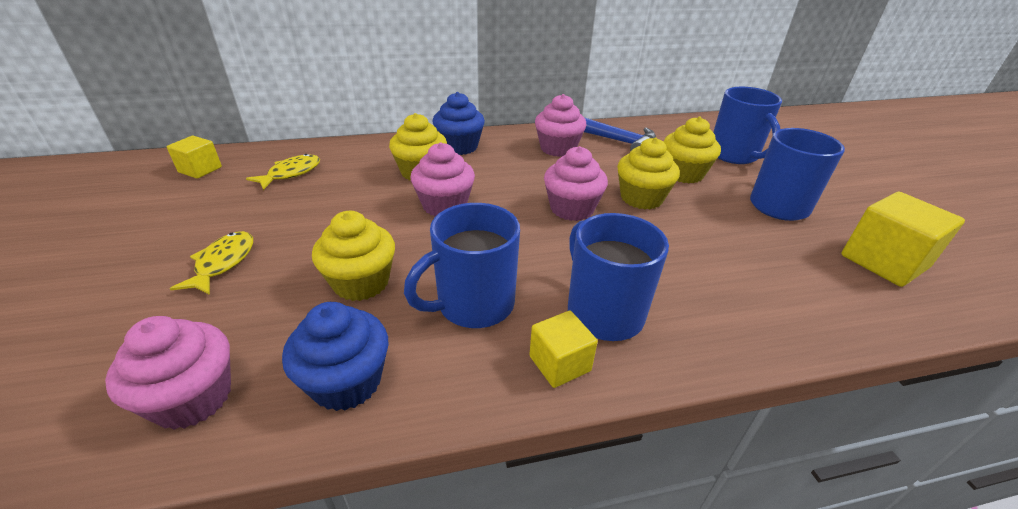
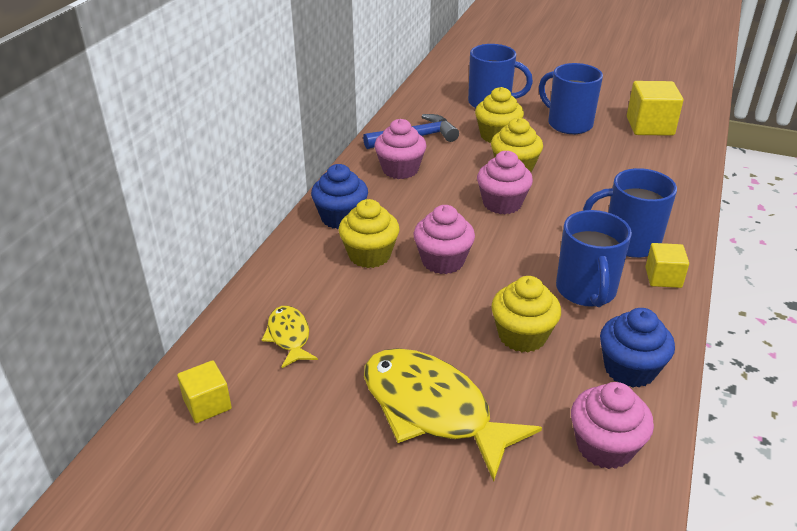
camera: 55 degrees left, 0 degrees up
(223, 263) = (433, 410): yellow fish -> yellow fish, size x1.99

